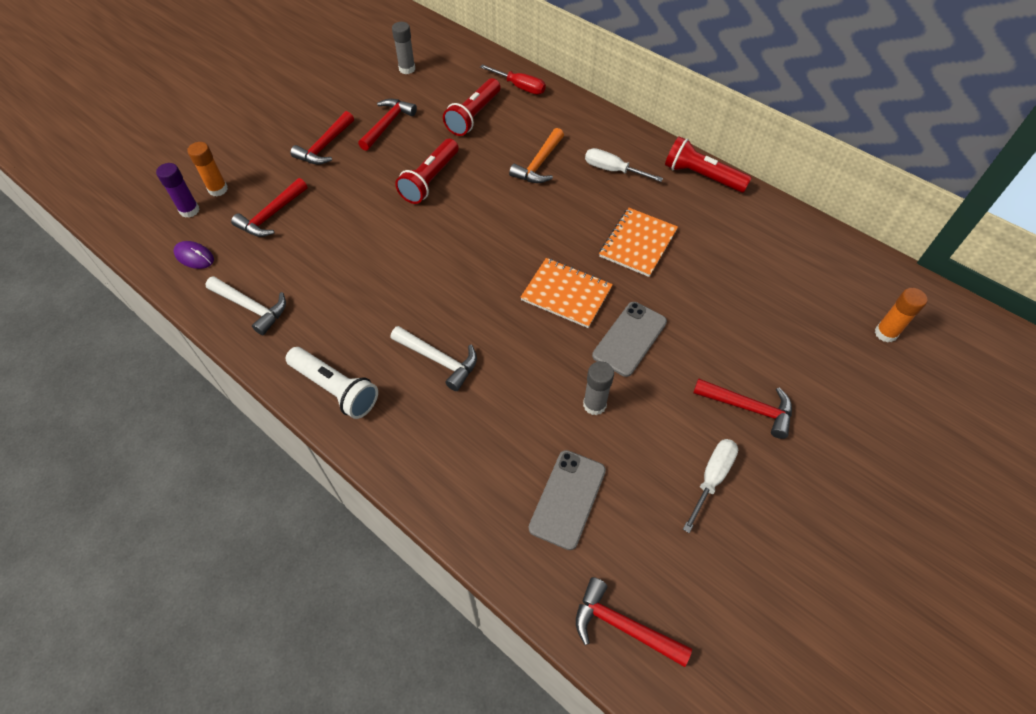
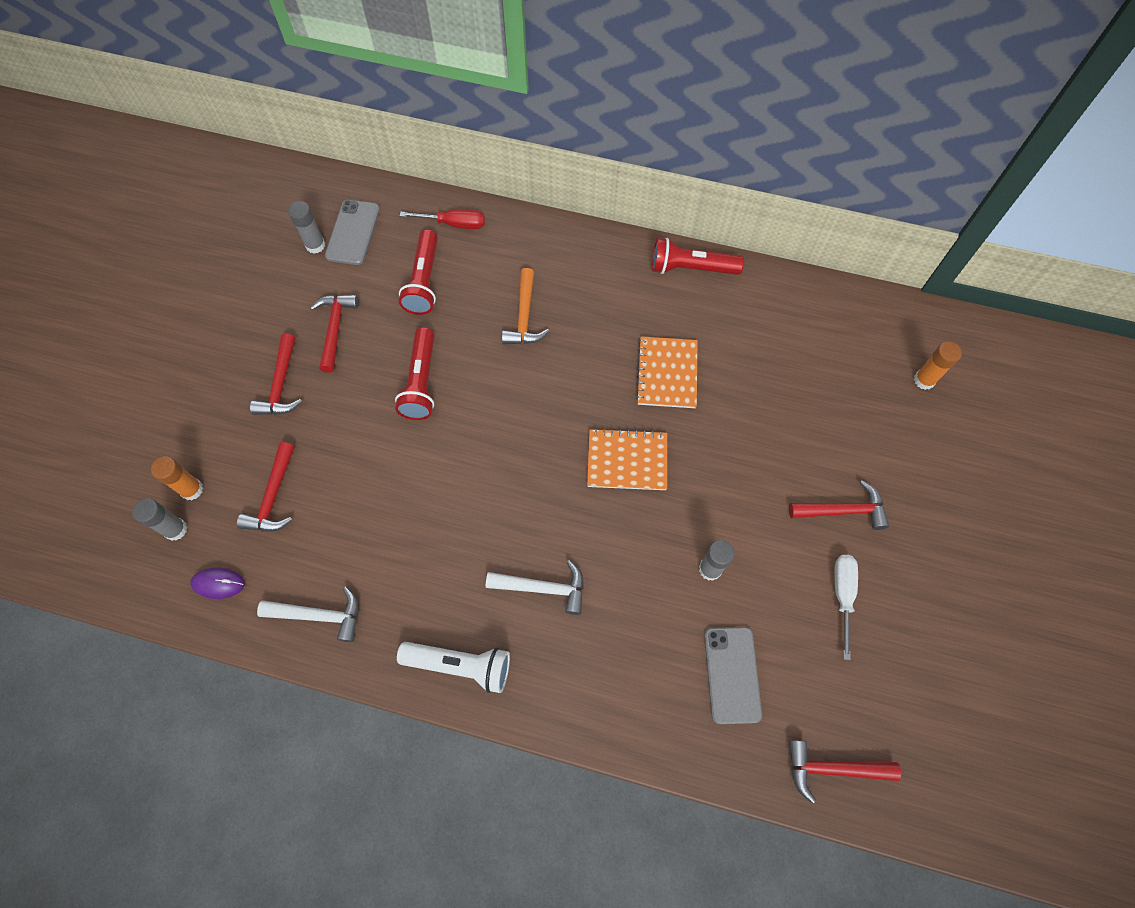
camera: 25 degrees left, 10 degrees up
(189, 210) = (175, 529): purple glue stick -> grey glue stick
(613, 170) = (602, 295): white screwdriver -> none
(629, 339) = (708, 484): grey phone -> grey phone (353, 232)

